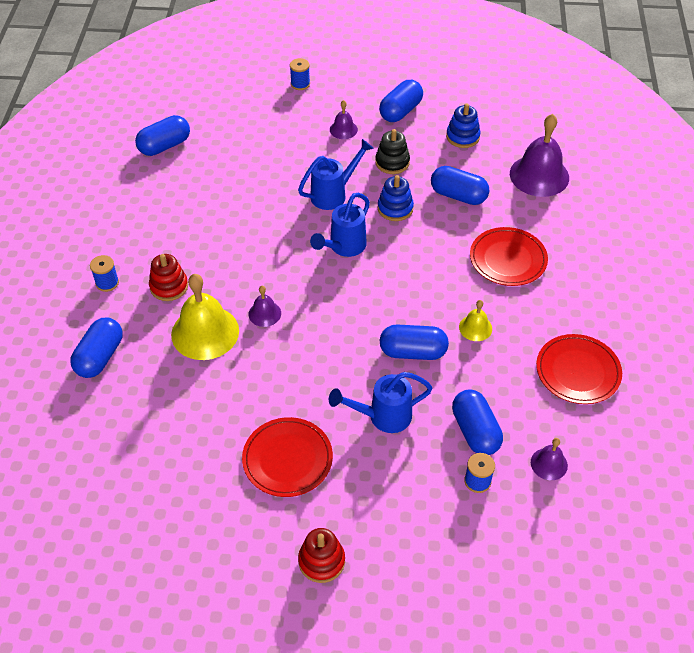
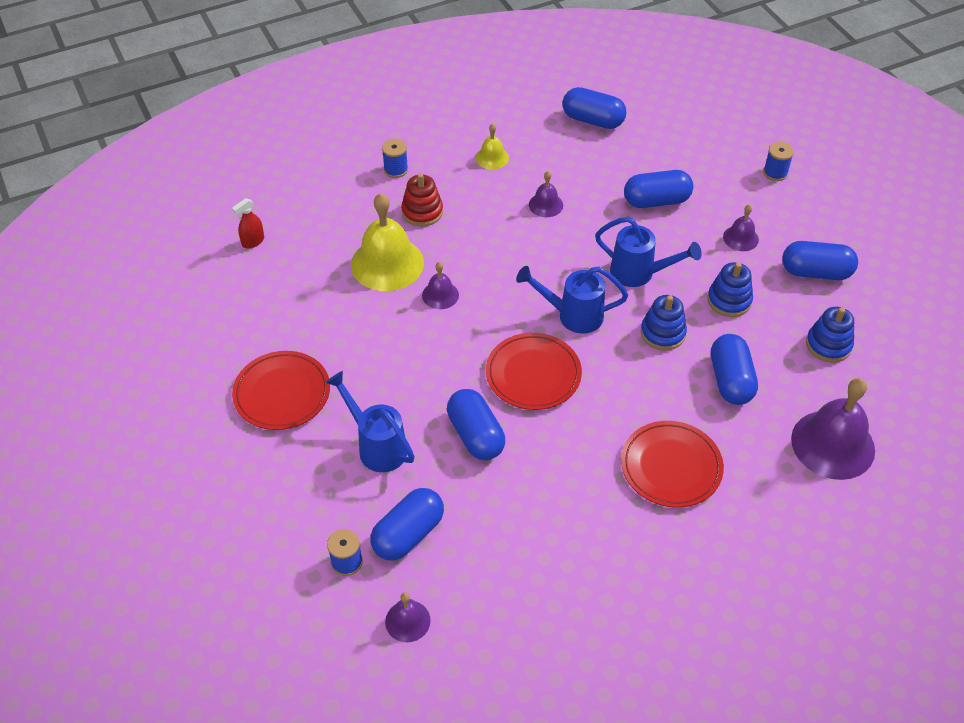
camera: 60 degrees right, 0 degrees up
(100, 357) = (311, 208): blue capsule -> blue capsule (656, 201)
(102, 414) = (253, 241): none -> red spray bottle
(226, 211) = (546, 205): none -> purple bell
(321, 561) = (186, 471): red stacking toy -> none
(392, 162) = (729, 300): black stacking toy -> blue stacking toy
(475, 328) = (547, 477): yellow bell -> yellow bell (492, 157)
(577, 371) = (554, 601): red plate -> red plate (533, 374)

